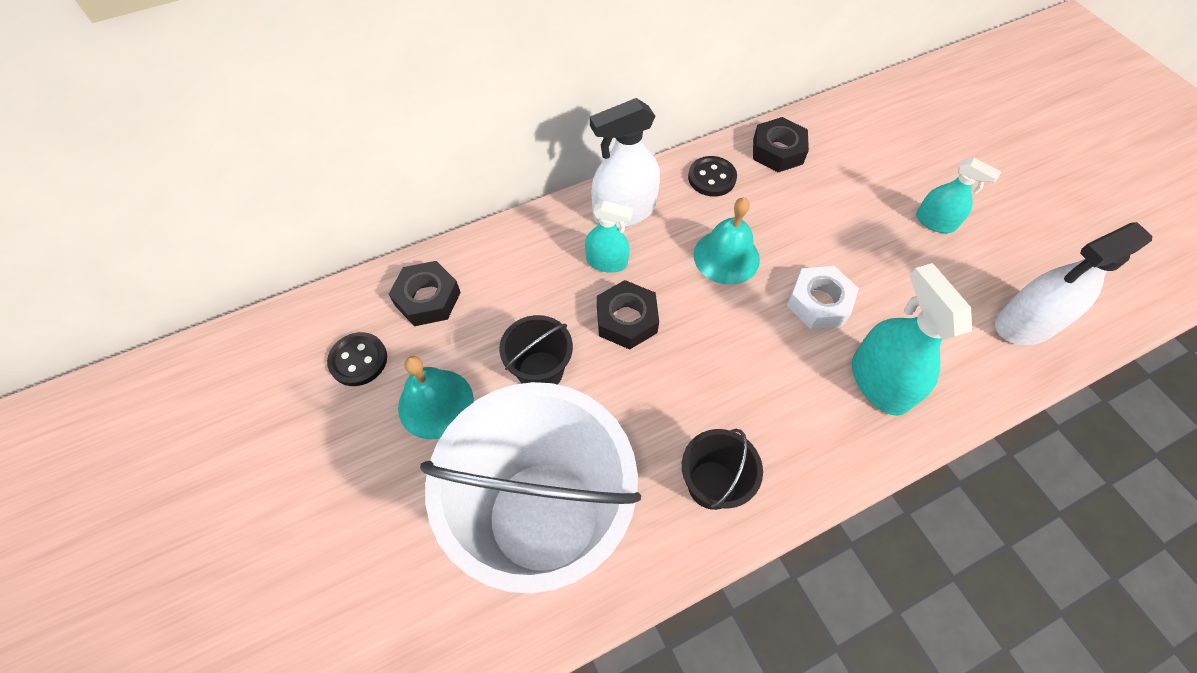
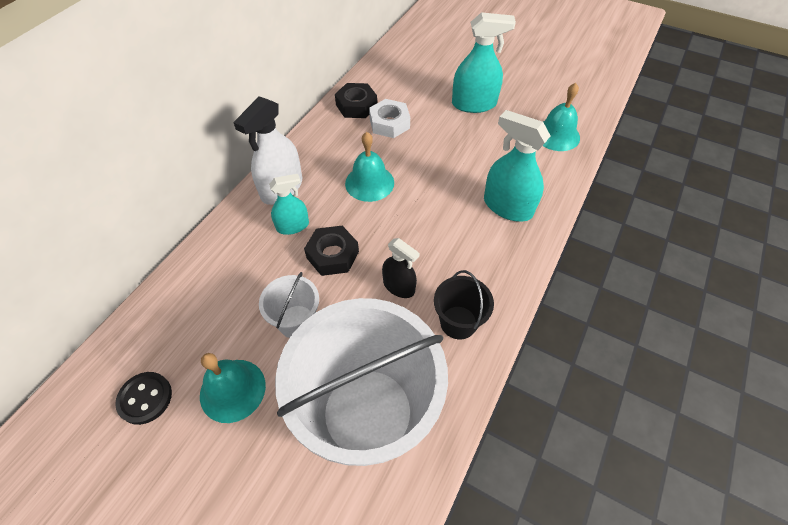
camera: 35 degrees left, 5 degrees down
(427, 299) = (173, 322): black nut -> none
(540, 371) = (296, 321): black bucket -> white bucket
(674, 400) = (399, 286): none -> black spray bottle
(711, 178) = (326, 140): black button -> none
(819, 302) = (443, 180): white nut -> white nut (389, 123)
(935, 222) = (474, 104): turquoise spray bottle -> turquoise spray bottle, size x1.64
(1025, 324) = (556, 135): white spray bottle -> turquoise bell

